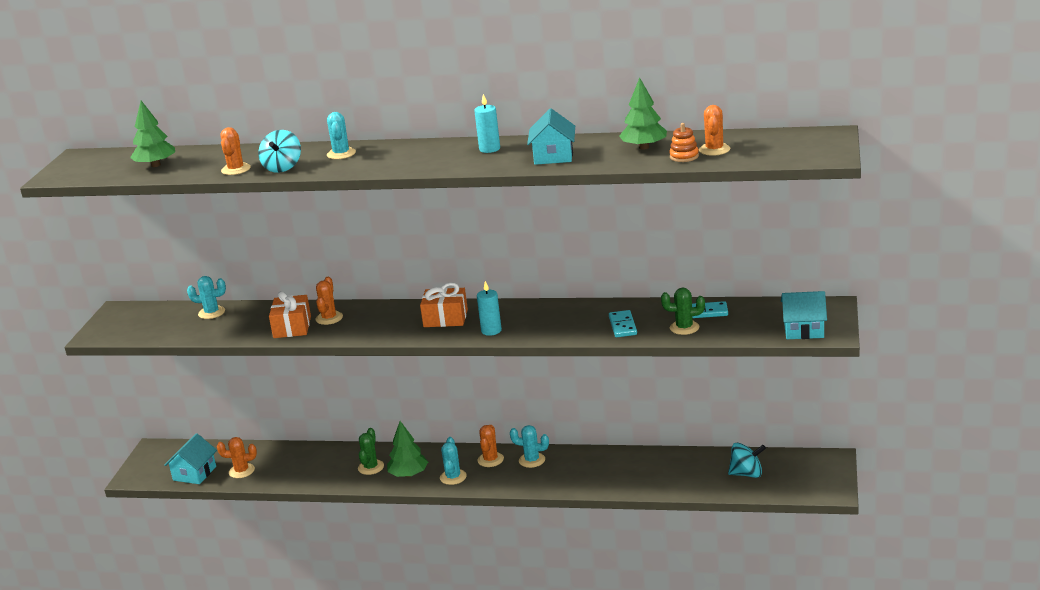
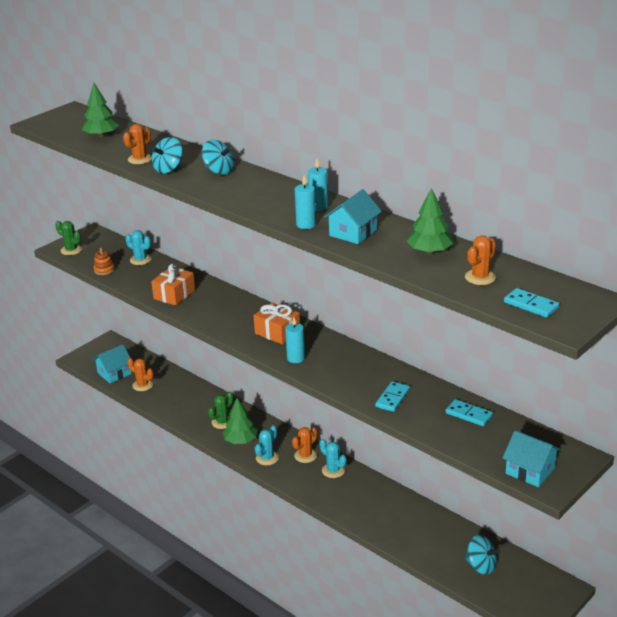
camera: 30 degrees right, 5 degrees up
(329, 318) = (204, 297): orange cactus -> none
(341, 154) = (219, 171): turquoise cactus -> turquoise spinning top
(499, 164) = (306, 224): none -> turquoise candle
(684, 156) = (447, 275): orange stacking toy -> orange stacking toy (104, 270)
(684, 328) = (437, 422): green cactus -> green cactus (71, 250)
(783, 153) = (531, 305): none -> turquoise domino

